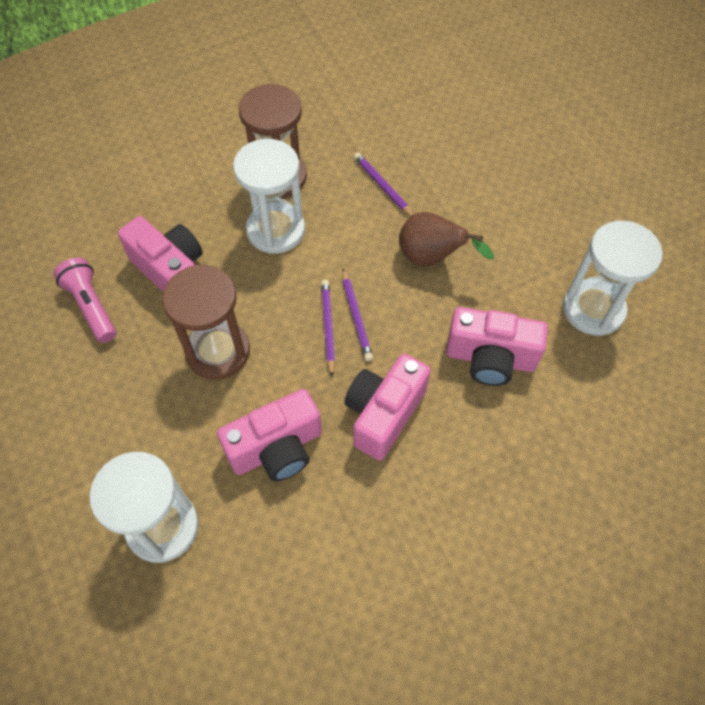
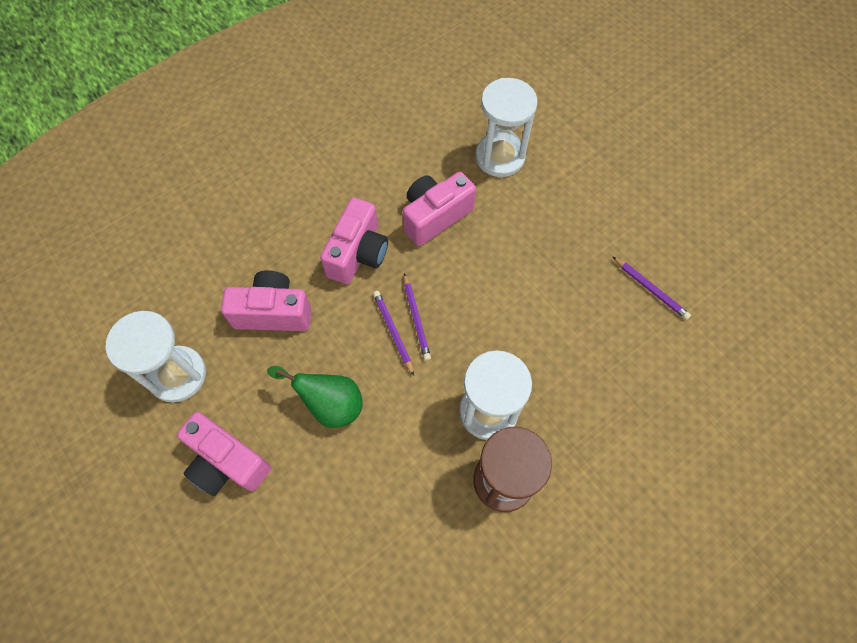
camera: 170 degrees right, 5 degrees up
(91, 306) = (627, 304): pink flashlight -> none
(171, 271) = (572, 349): pink camera -> pink camera (227, 462)
(218, 351) = (503, 282): brown hourglass -> none
(383, 186) = (389, 487): purple pencil -> purple pencil (650, 290)
(431, 258) = (330, 404): brown pear -> green pear

